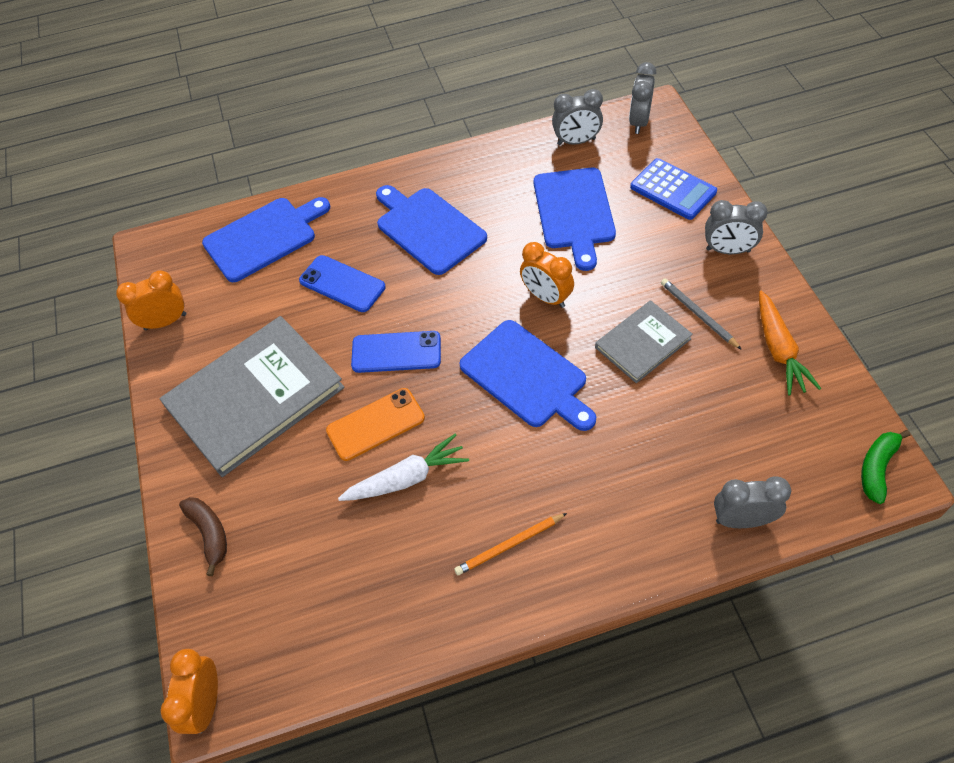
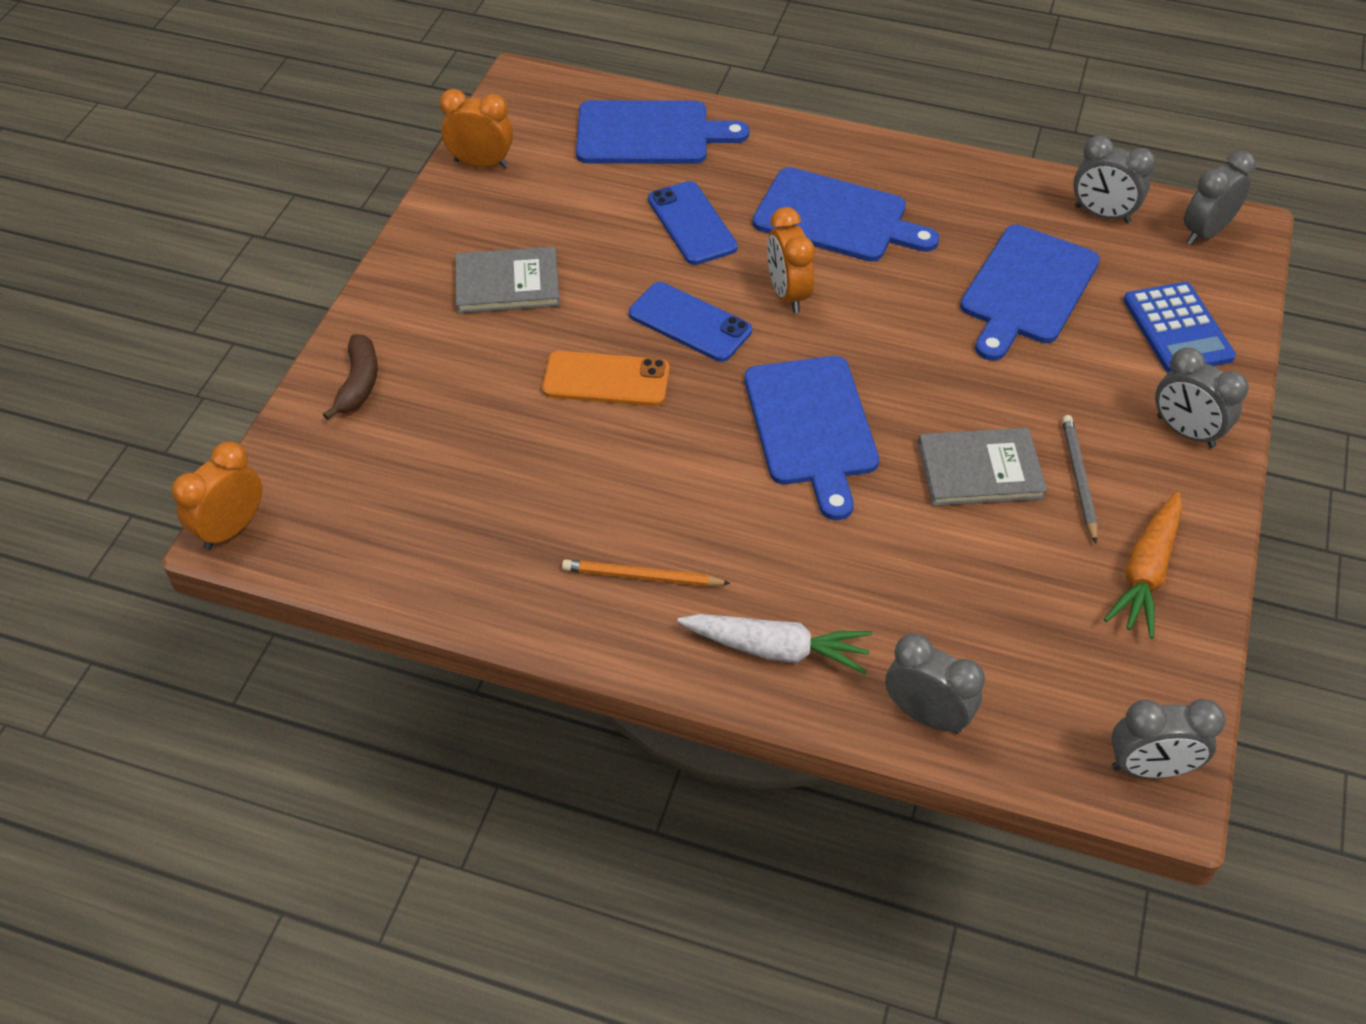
camera: 30 degrees right, 5 degrees down
(254, 397) = (507, 283): grey book -> grey book, size x0.54
(407, 478) = (593, 449): white carrot -> white carrot (777, 649)
(428, 228) = (836, 217): blue cutting board -> blue cutting board turned 120 degrees clockwise
(546, 297) = (909, 360): orange clock -> orange clock (787, 294)
(877, 468) = (1149, 767): green banana -> grey clock

